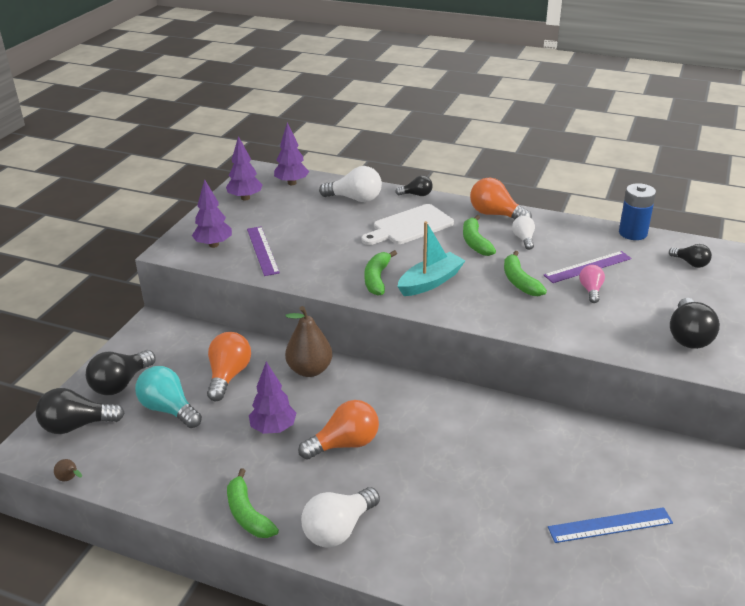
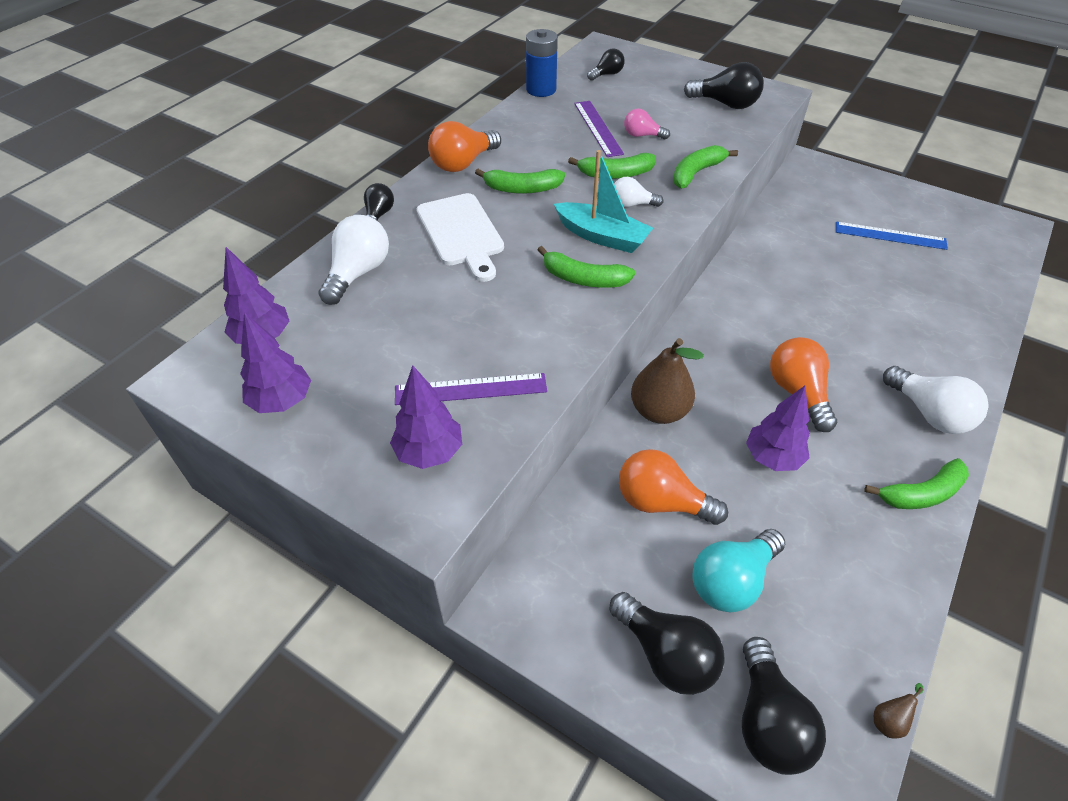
camera: 80 degrees left, 15 degrees up
(430, 282) = (602, 236): turquoise boat -> turquoise boat turned 150 degrees clockwise
(524, 239) = (528, 155): white light bulb -> white light bulb (632, 204)
(546, 323) = (696, 173): none -> green banana
(610, 525) = (890, 235): blue ruler -> blue ruler turned 75 degrees counterclockwise

